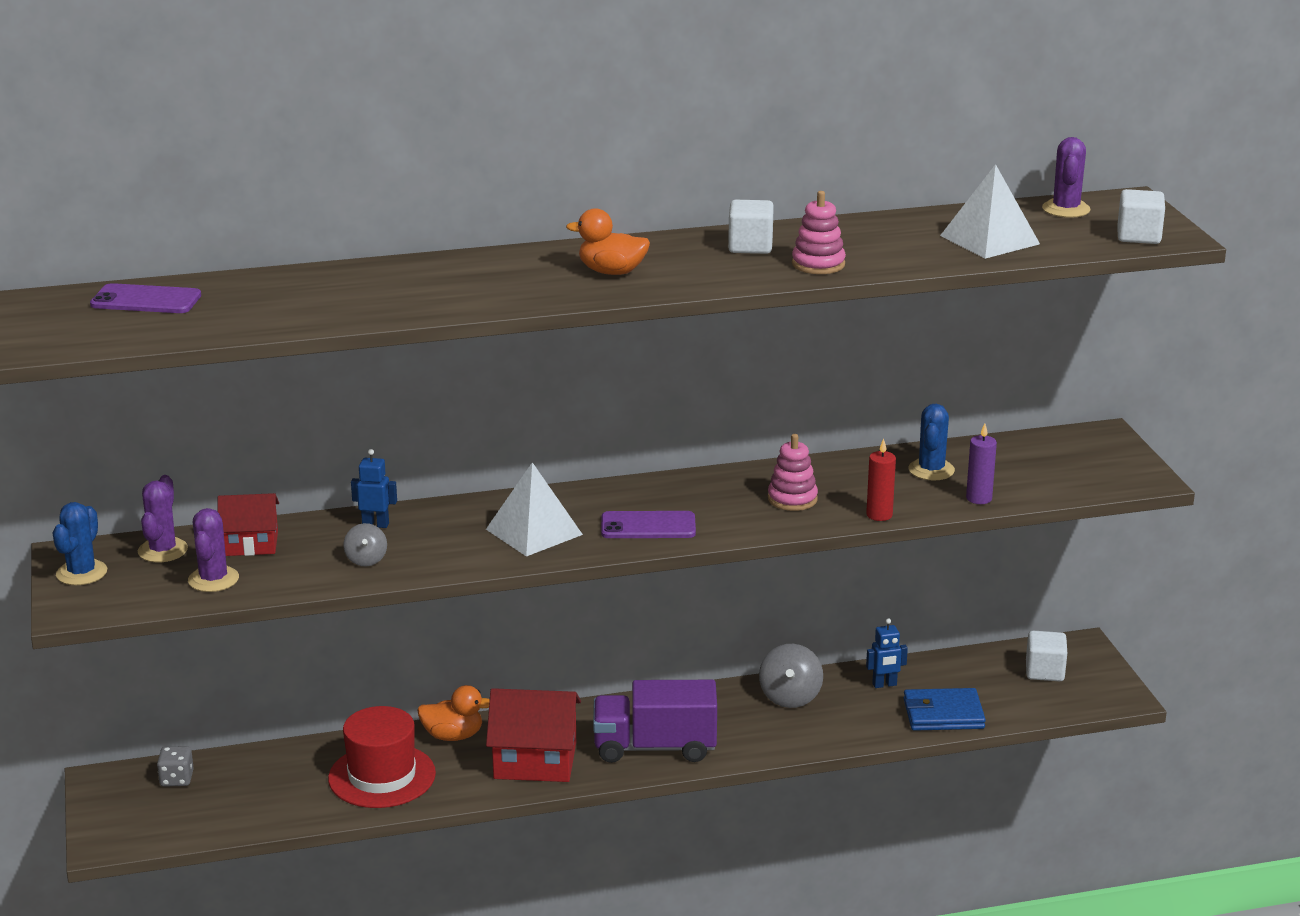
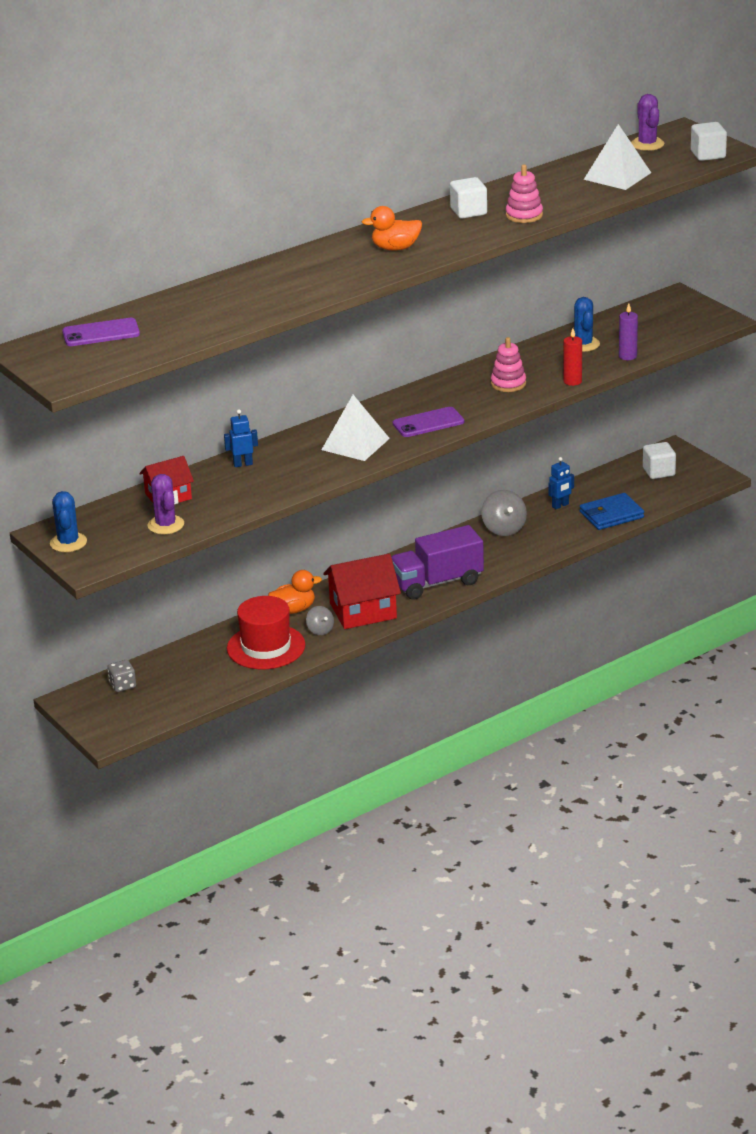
camera: 20 degrees left, 5 degrees up
(163, 550) = (110, 515): purple cactus -> none
(366, 560) = (258, 488): grey spinning top -> grey spinning top (320, 630)

